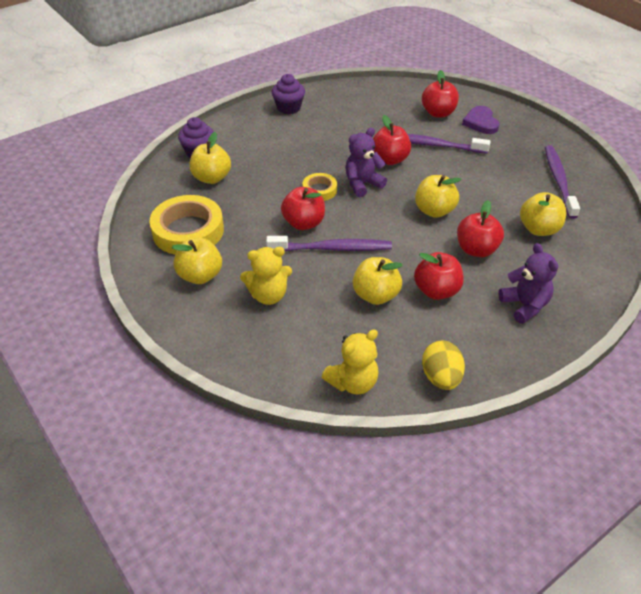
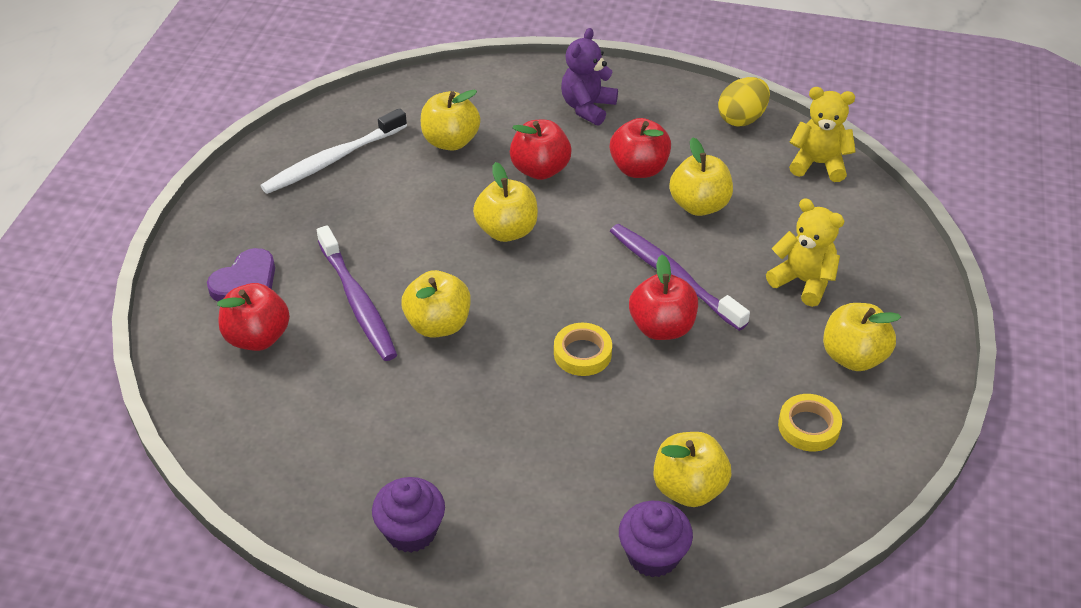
camera: 130 degrees left, 0 degrees up
(188, 231) = (808, 427): yellow tape -> yellow tape, size x0.52
(362, 184) = (523, 320): purple teddy bear -> none
(390, 159) = (438, 324): red apple -> yellow apple
(559, 181) = (332, 160): purple toothbrush -> white toothbrush

